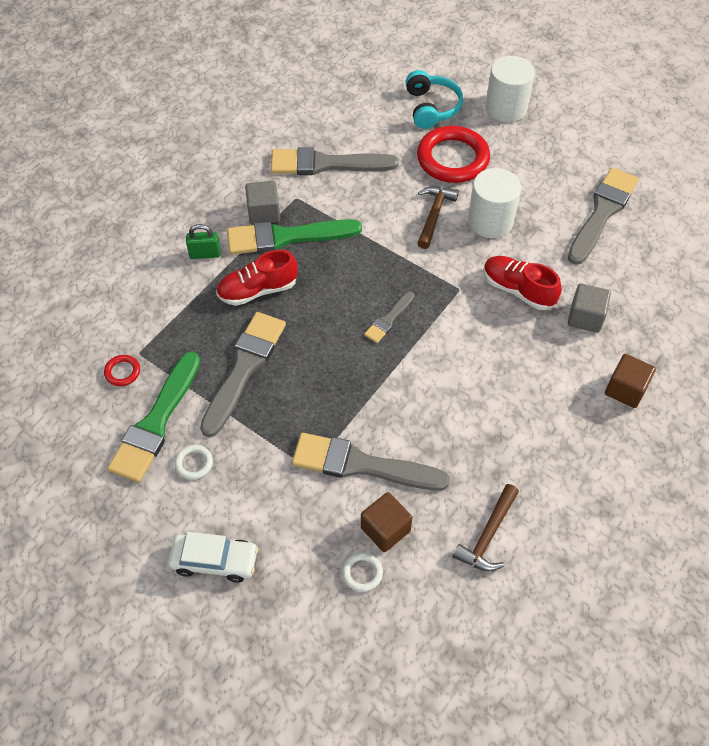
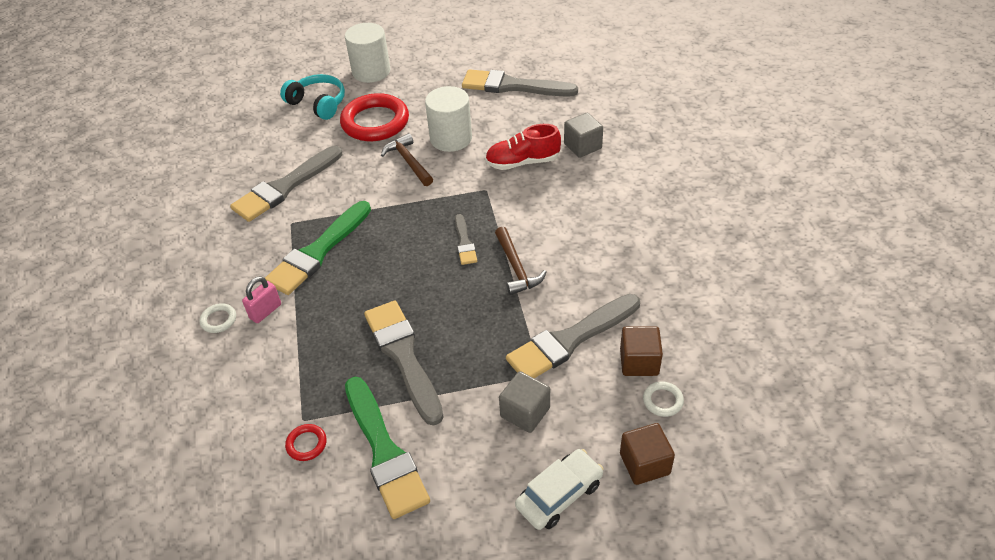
camera: 45 degrees left, 10 degrees down
(194, 463) = (453, 449): white ring -> white ring (218, 320)
(205, 254) = (265, 311): green padlock -> pink padlock
(258, 290) = (343, 300): red shoe -> none
(264, 213) = (277, 250): grey cube -> grey cube (525, 412)
(488, 535) = (700, 306): brown hammer -> brown hammer (516, 268)
(602, 213) = (513, 86): grey brush -> grey brush turned 60 degrees counterclockwise
(625, 389) = (658, 165): brown cube -> brown cube (644, 464)

